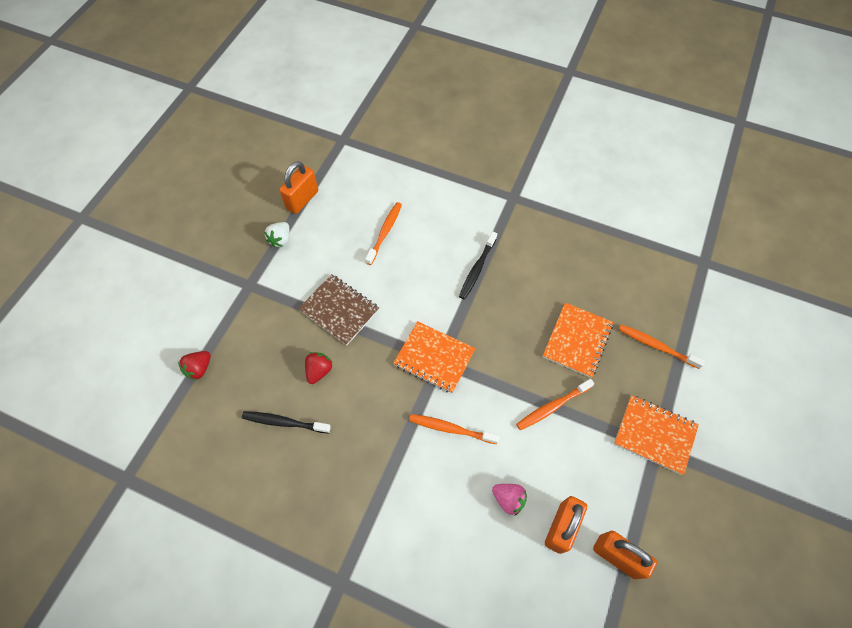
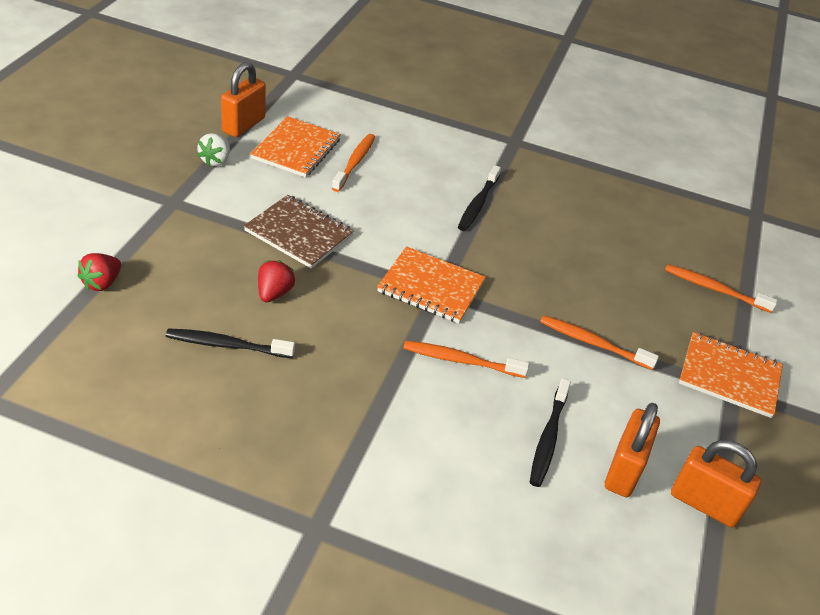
camera: 10 degrees left, 20 degrees down
(508, 499) = (548, 438): pink strawberry -> black toothbrush
(552, 407) = (593, 343): orange toothbrush -> orange toothbrush turned 60 degrees clockwise
(577, 340) = (614, 279): orange notebook -> orange notebook (296, 149)

